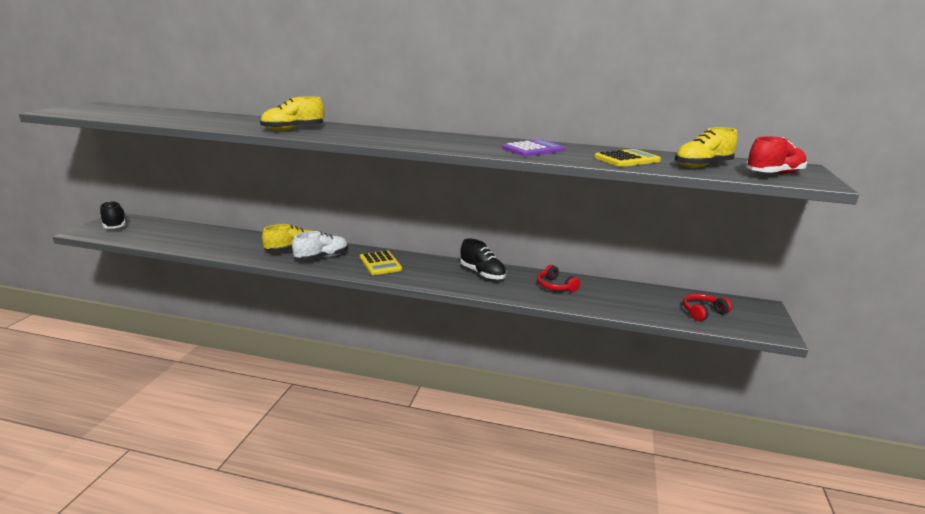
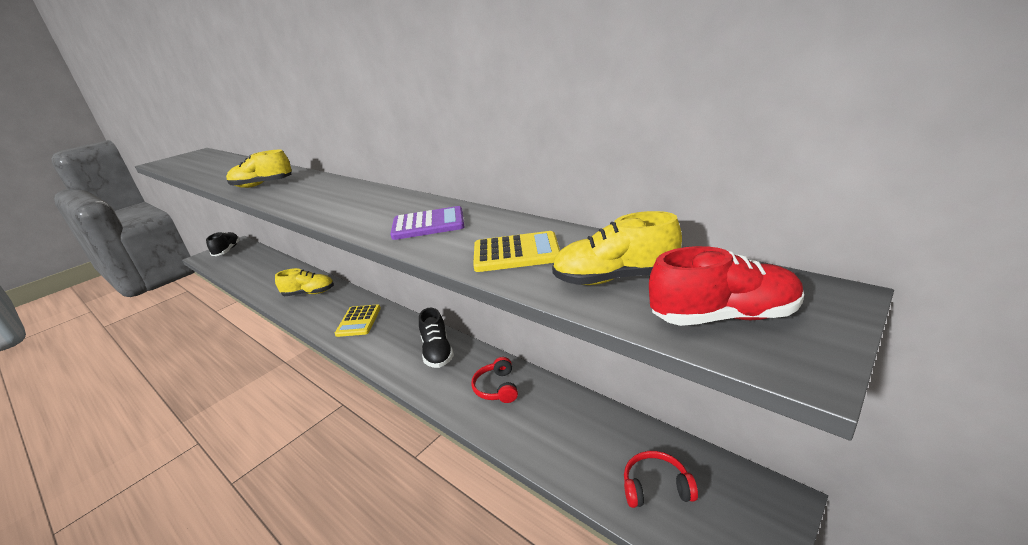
camera: 30 degrees right, 5 degrees up
(322, 258) = (320, 306): white shoe -> none

